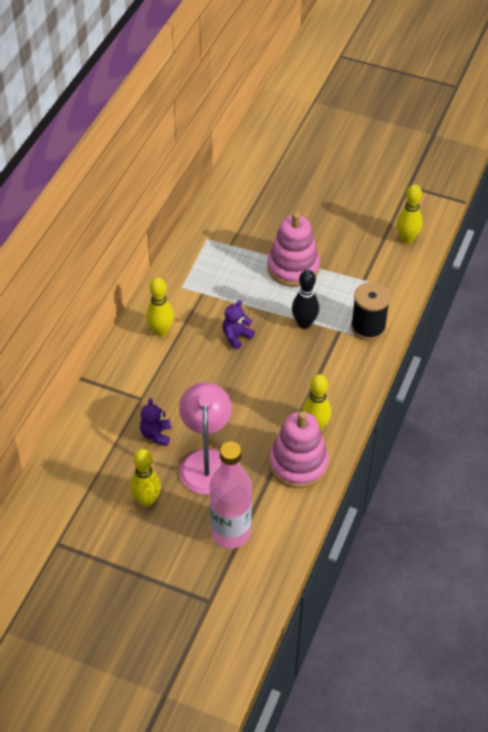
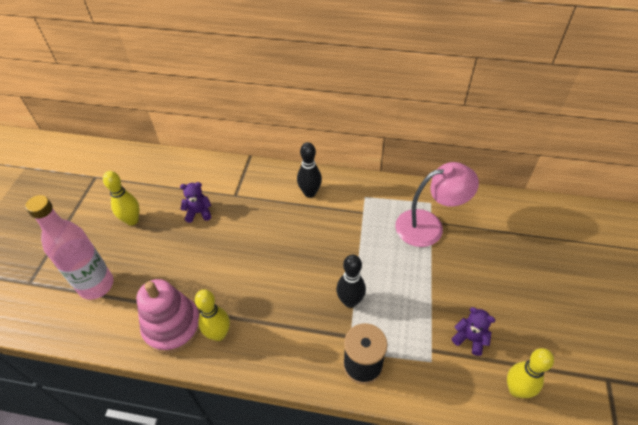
camera: 80 degrees right, 0 degrees up
(161, 331) = (310, 193): yellow bowling pin -> black bowling pin
(206, 461) = (173, 253): pink lamp -> pink lamp (429, 226)
(236, 337) = (318, 247): purple teddy bear -> purple teddy bear (470, 339)
(293, 268) = (422, 278): pink stacking toy -> none

